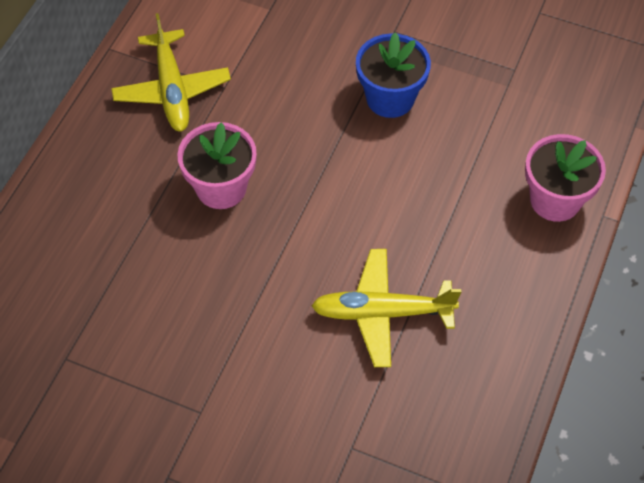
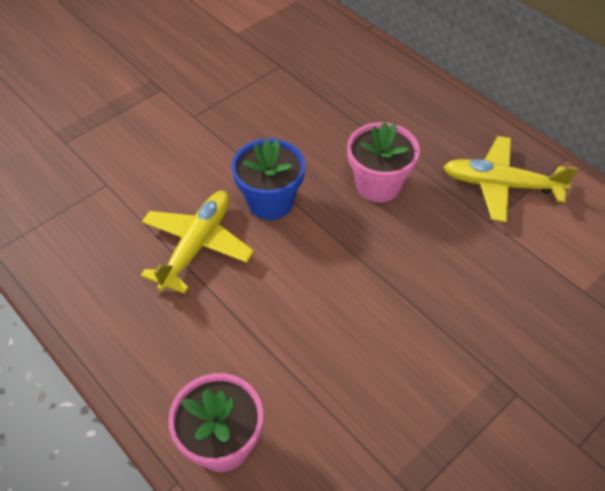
camera: 115 degrees right, 5 degrees down
(390, 98) = (423, 348): blue flower pot -> blue flower pot (270, 201)

